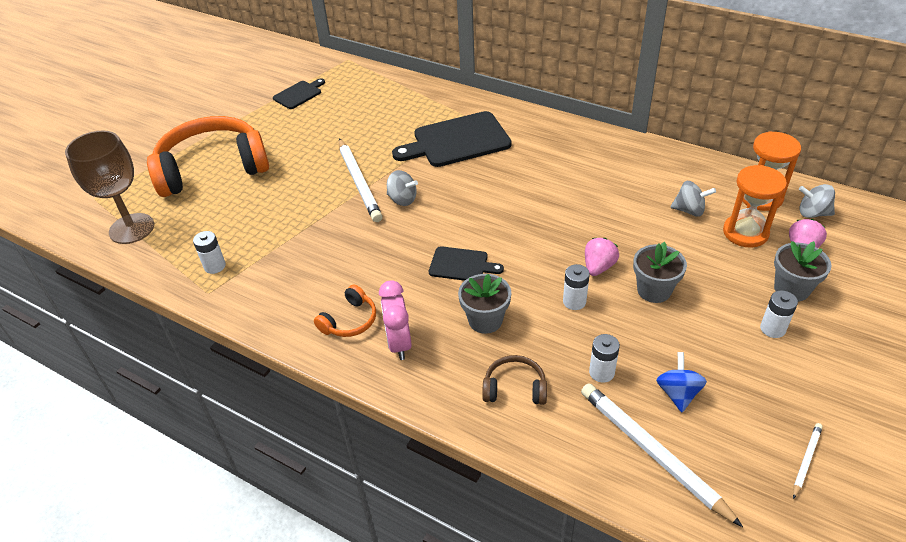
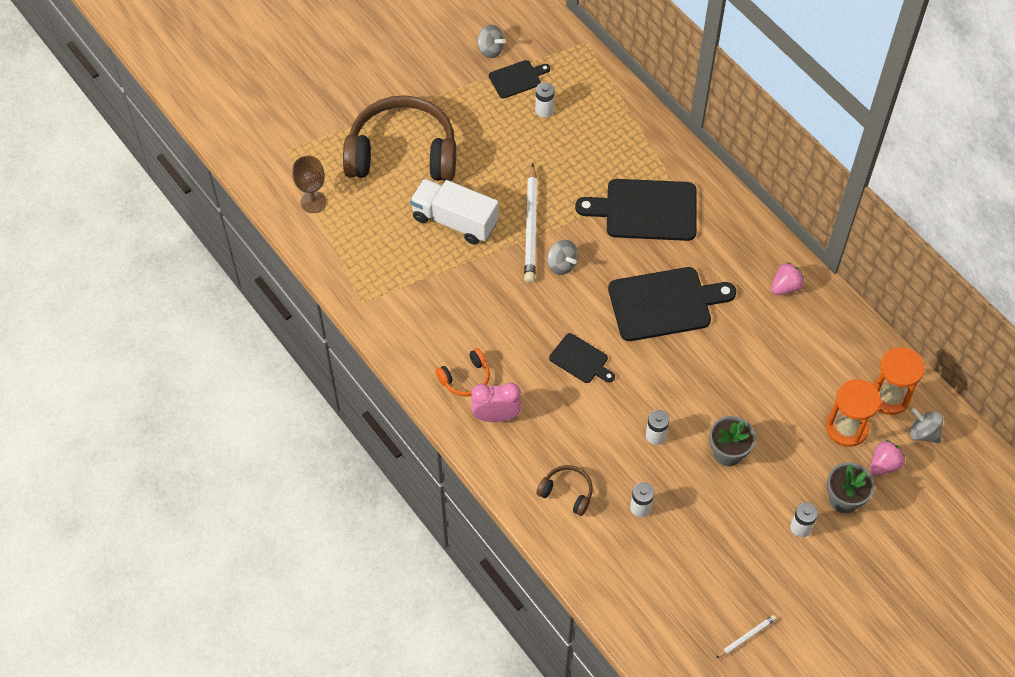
camera: 20 degrees right, 15 degrees up
(132, 228) = (313, 202): brown goblet -> brown goblet, size x0.62
(212, 168) = (402, 153): orange headphones -> brown headphones
(215, 266) = (373, 275): white battery -> white battery (544, 110)
(283, 200) = (455, 221): none -> white truck
(399, 343) = (496, 416): pink clock -> pink clock turned 75 degrees clockwise
(485, 320) = (574, 423): grey flower pot -> none
(515, 197) = (664, 304): none -> black cutting board
(598, 267) = (695, 410): pink strawberry -> pink strawberry (785, 287)
(652, 452) = (639, 584): white pencil -> none
(678, 393) = (688, 548): blue spinning top -> none
(689, 210) = (813, 384): grey spinning top -> grey spinning top (490, 50)

